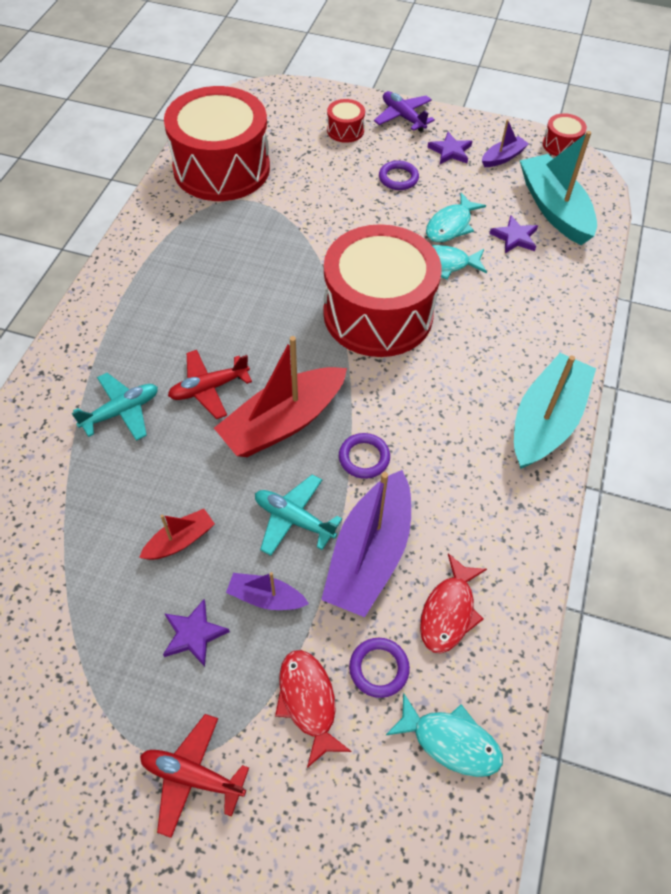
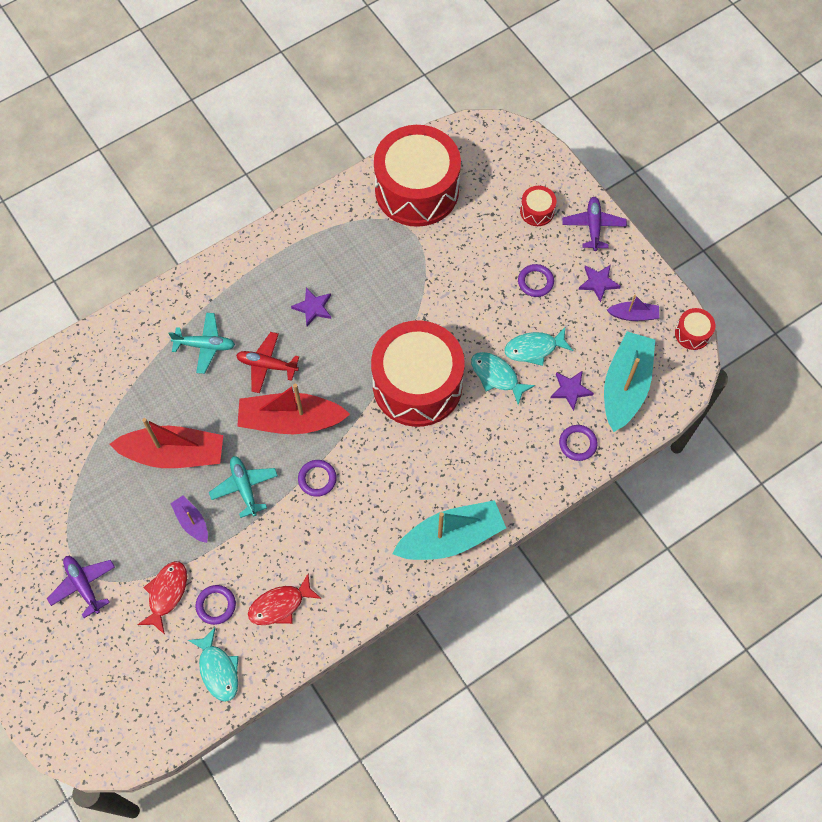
camera: 40 degrees right, 10 degrees up
(180, 540) = (174, 454): red boat -> red boat, size x2.04
(192, 776) = (83, 585): red plane -> purple plane
(194, 634) = (140, 513): purple star -> purple star (313, 307)
(369, 555) = (267, 540): purple boat -> none
(566, 273) = (577, 444): none -> purple ring

